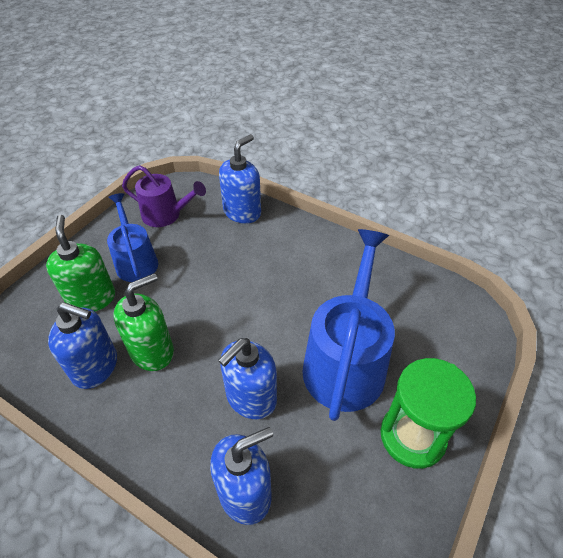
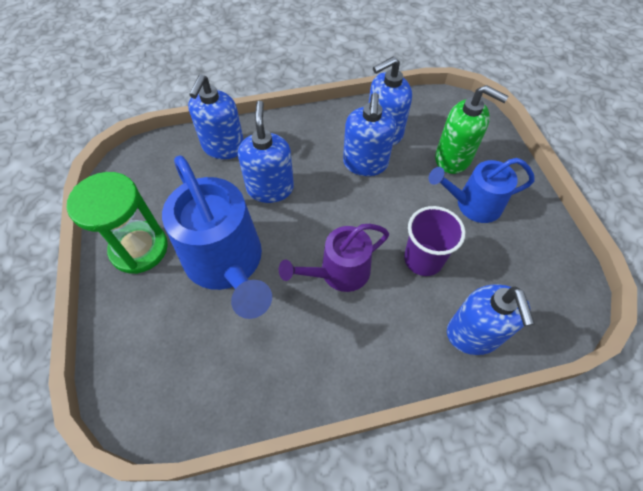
camera: 135 degrees right, 10 degrees up
(135, 261) = (473, 204): blue watering can -> blue watering can turned 150 degrees clockwise
(152, 351) = (365, 163): green soap dispenser -> blue soap dispenser
(165, 215) = (526, 264): purple watering can -> purple watering can (339, 272)
(214, 259) = (423, 259): none -> purple cup

